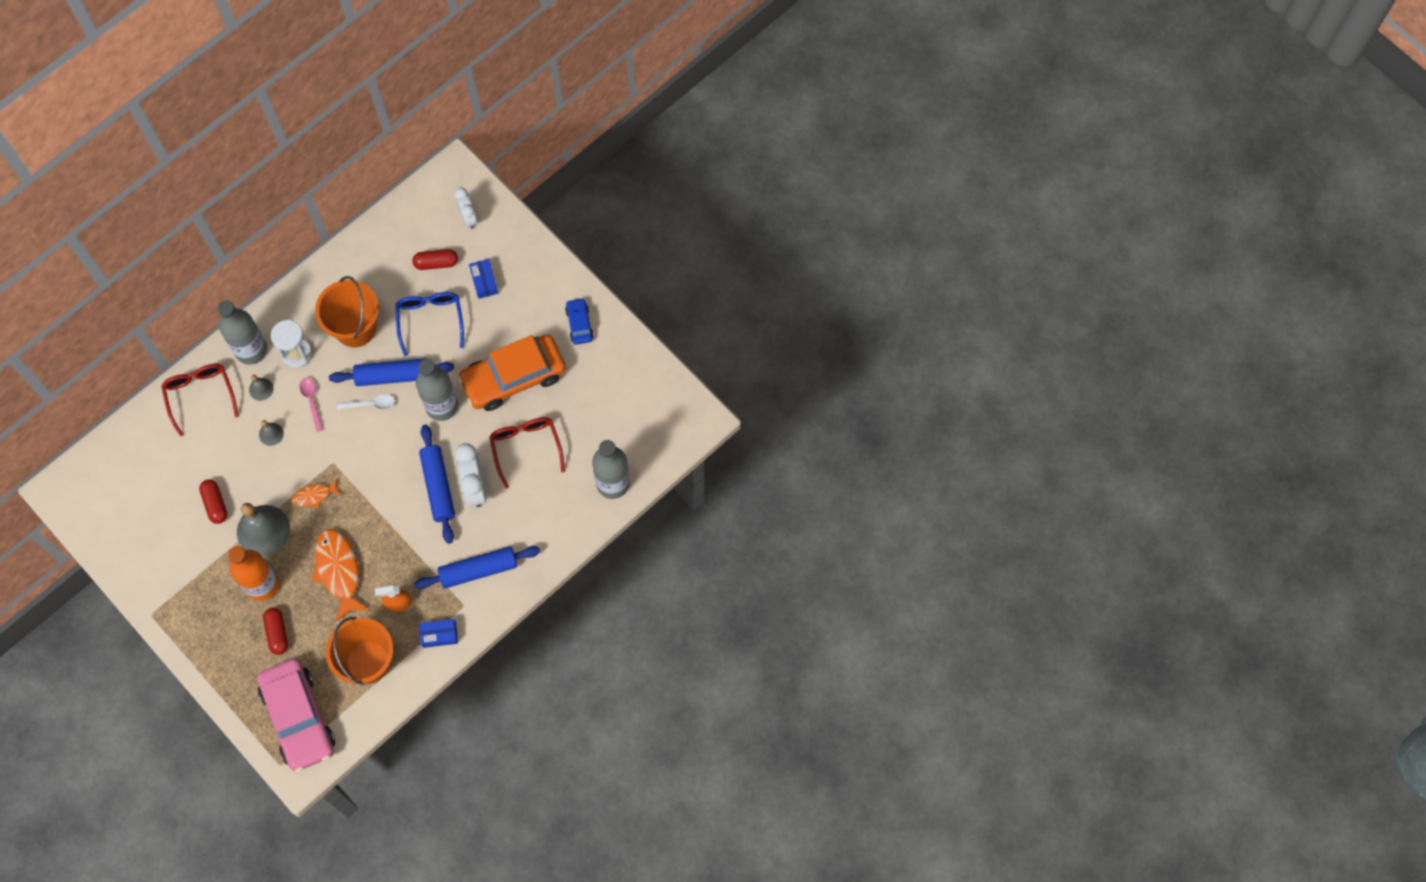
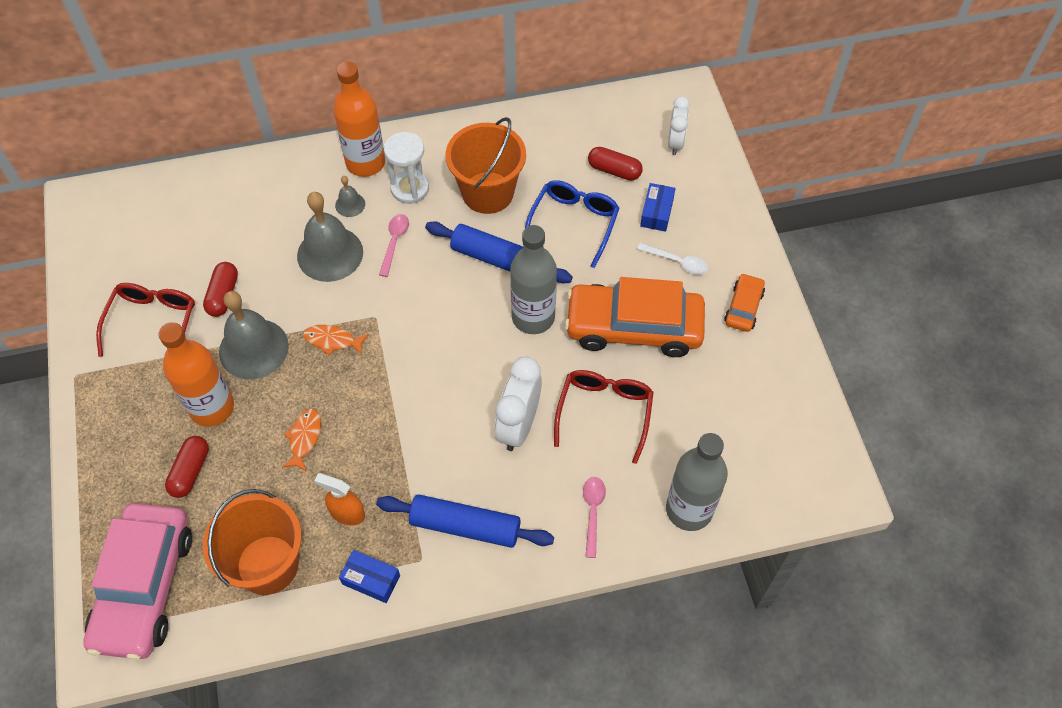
camera: 30 degrees right, 10 degrees down
(200, 396) = (284, 181): red glasses -> red glasses (152, 324)
(251, 350) = (365, 163): grey bottle -> orange bottle
(271, 434) = (330, 254): grey bell -> grey bell, size x2.13
(339, 571) = (304, 438): orange fish -> orange fish, size x0.53
(371, 404) = (455, 276): white spoon -> white spoon (677, 262)
(438, 486) = (476, 403): blue rolling pin -> none
(553, 517) = (592, 512): none -> pink spoon
(579, 324) = (743, 307): blue car -> orange car

